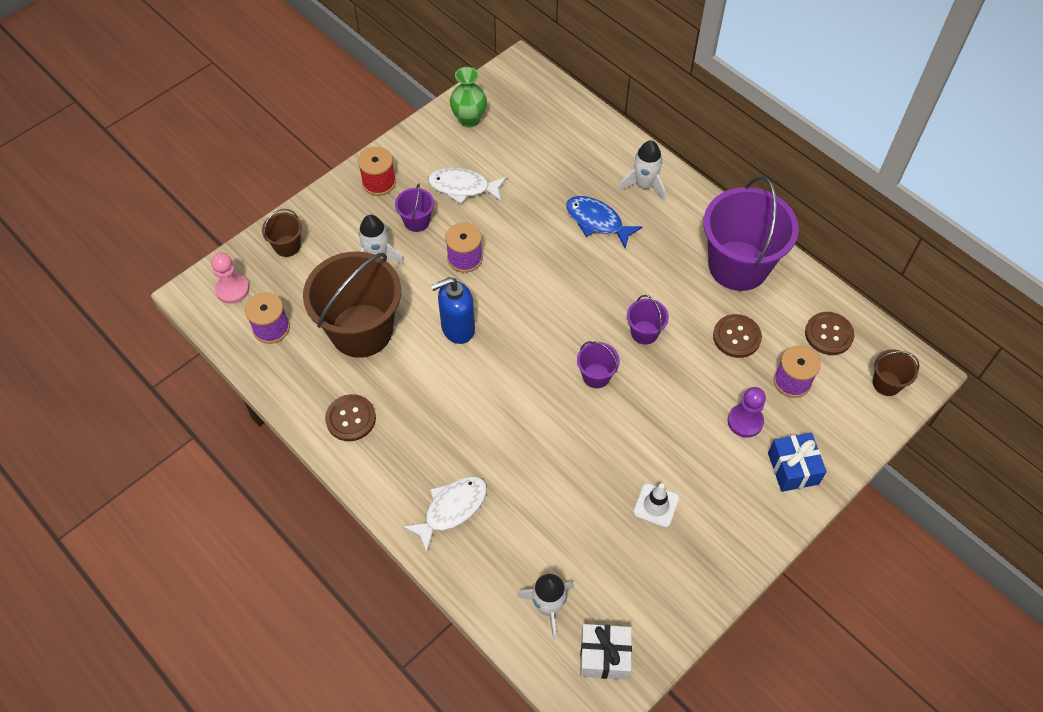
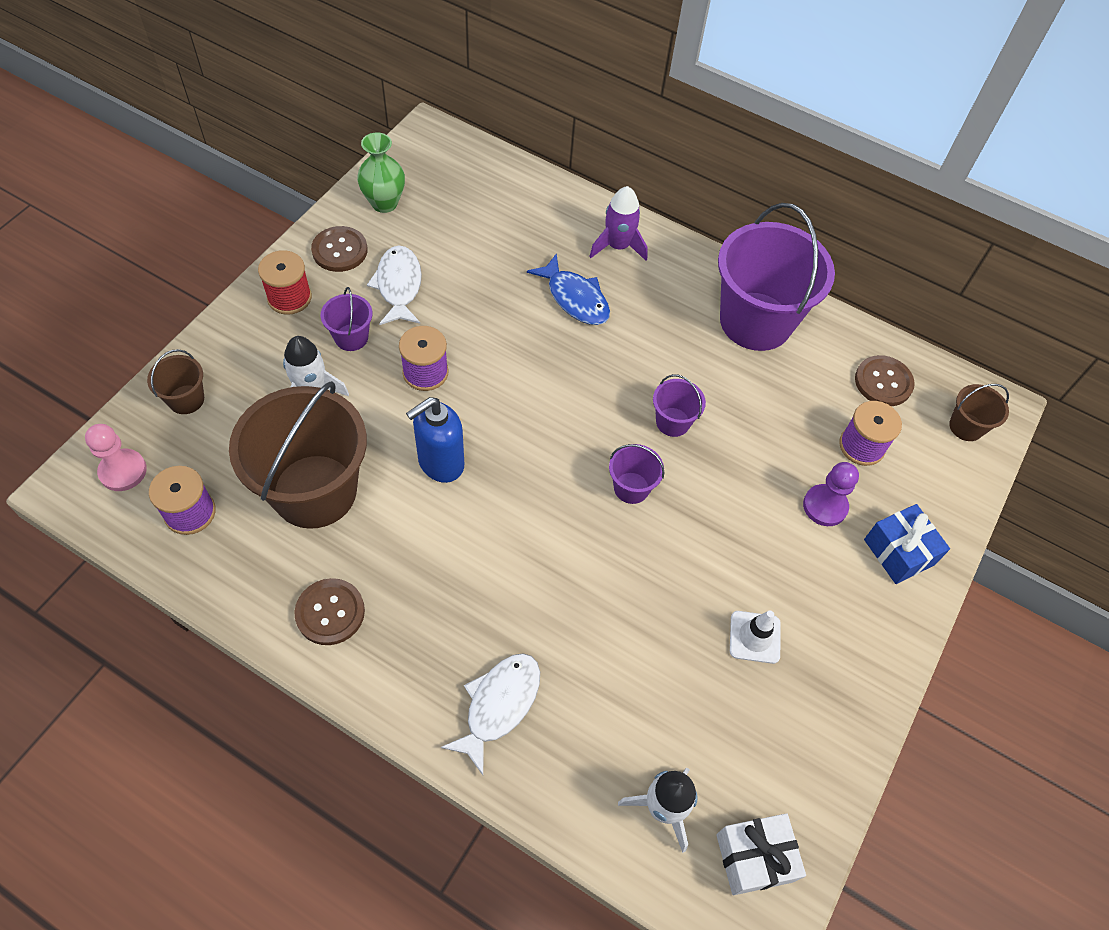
camera: 20 degrees left, 0 degrees up
(463, 187) = (399, 285): white fish -> white fish turned 90 degrees clockwise
(597, 221) = (575, 298): blue fish -> blue fish turned 150 degrees counterclockwise
(644, 185) = (618, 246): white rocket -> purple rocket
(736, 337) = (781, 406): brown button -> brown button (340, 250)

